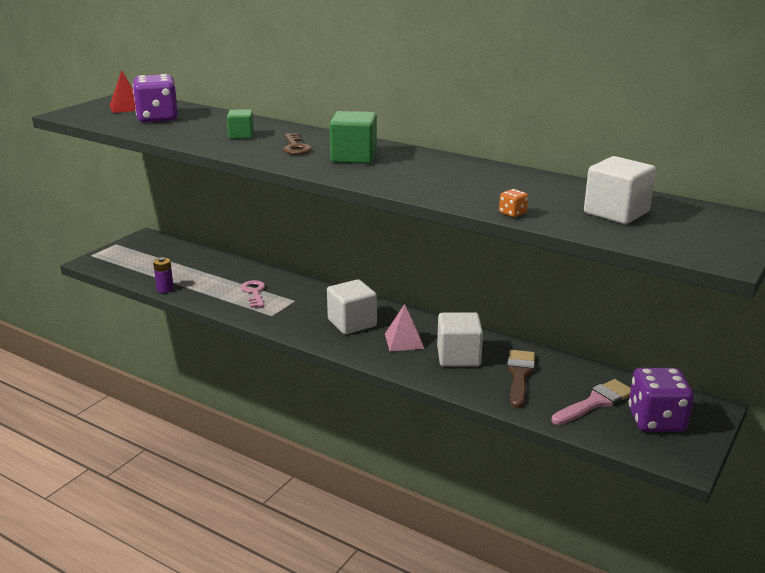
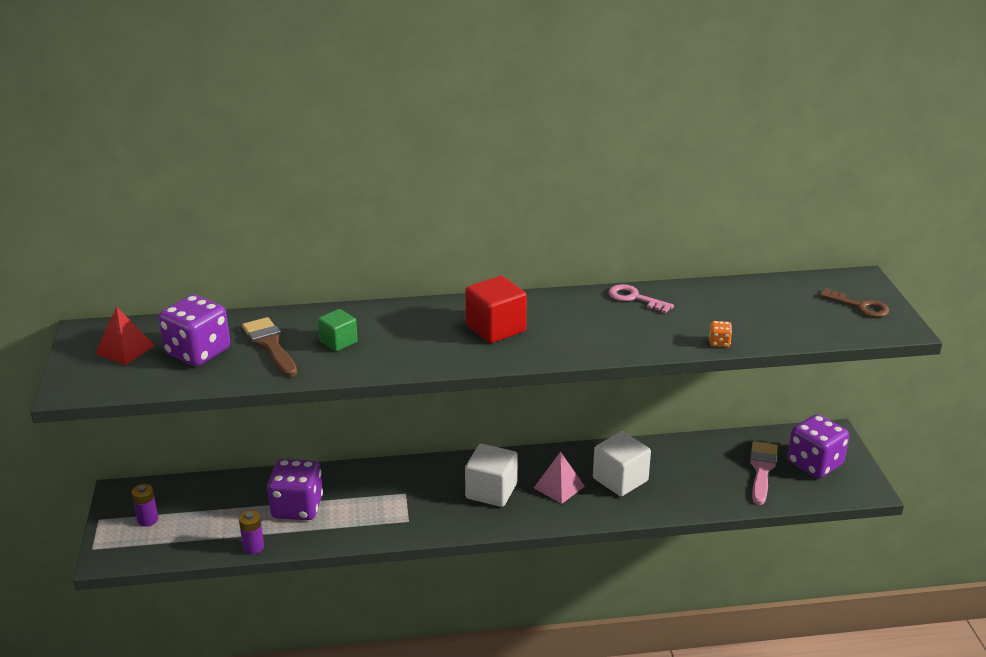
camera: 40 degrees left, 5 degrees up
(137, 254) = (148, 520): none -> purple battery
(220, 281) = (297, 507): none -> purple dice
(254, 292) = (353, 504): pink key -> pink key (634, 298)
(295, 147) = (421, 337): brown key -> brown key (860, 306)
(354, 157) = (495, 328): green cube -> red cube
(519, 375) = (685, 473): brown brush -> brown brush (270, 345)
(616, 212) = (780, 309): white cube -> none

